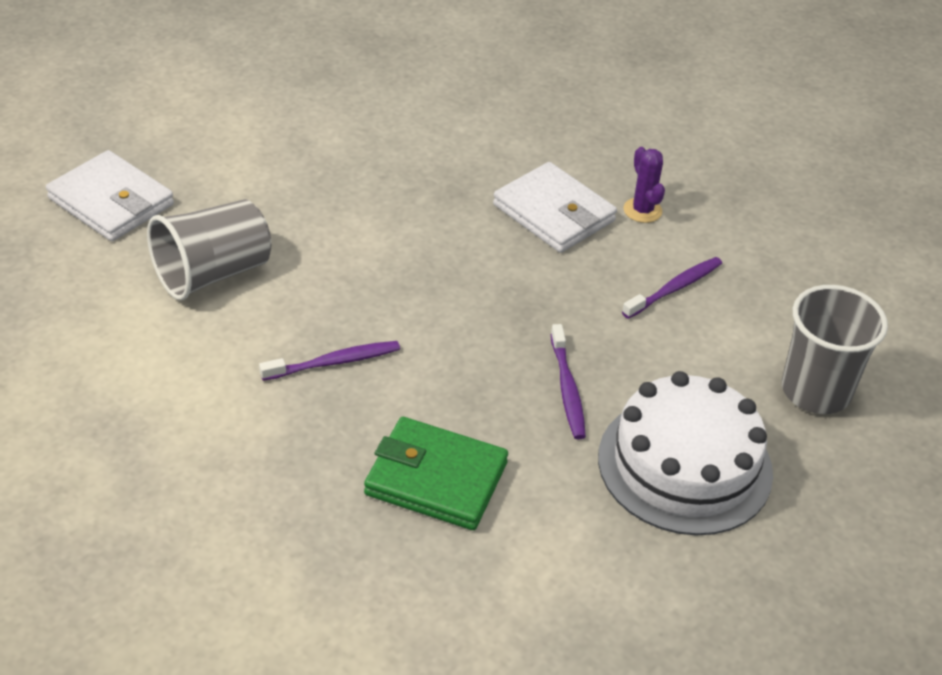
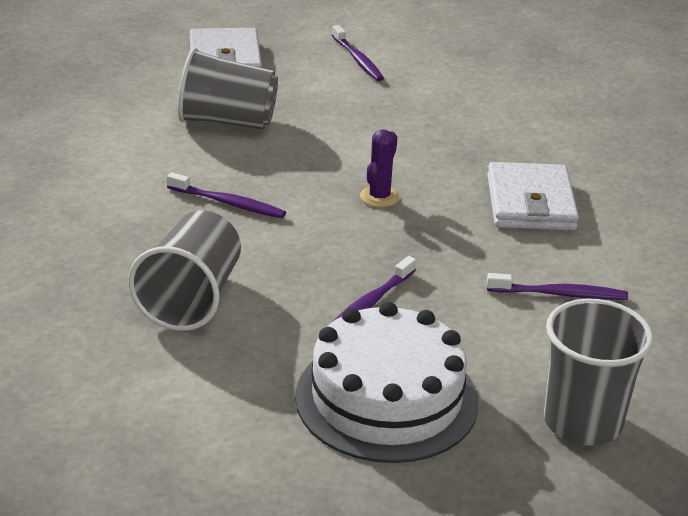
camera: 45 degrees right, 10 degrees down
(233, 136) = (358, 60): none -> purple toothbrush
(436, 479) = (191, 299): green wallet -> grey cup
(642, 210) = (611, 236): purple cactus -> purple cactus (379, 197)

